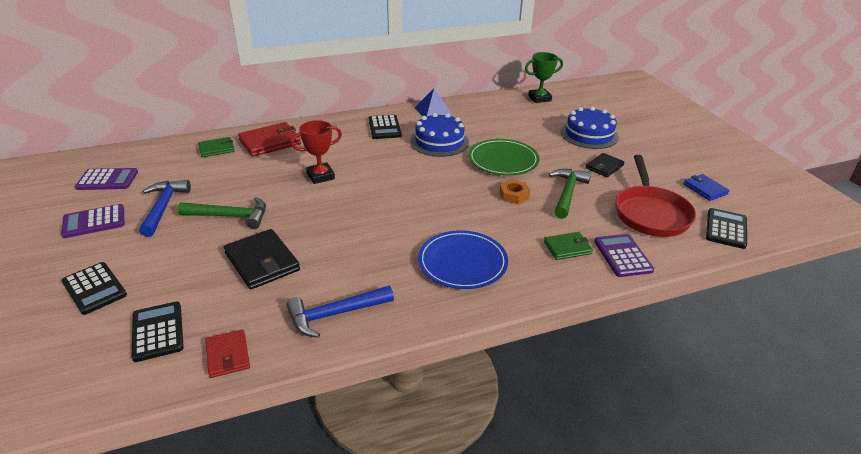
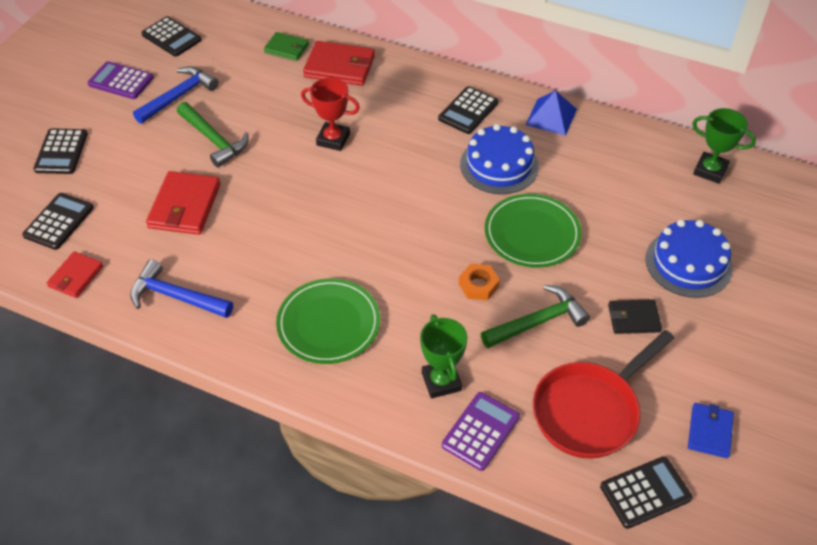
camera: 45 degrees right, 15 degrees up
(107, 180) = (171, 37): purple calculator -> black calculator
(262, 262) = (184, 206): black wallet -> red wallet
(462, 262) = (328, 323): blue plate -> green plate
(567, 248) = (441, 381): green wallet -> green trophy

